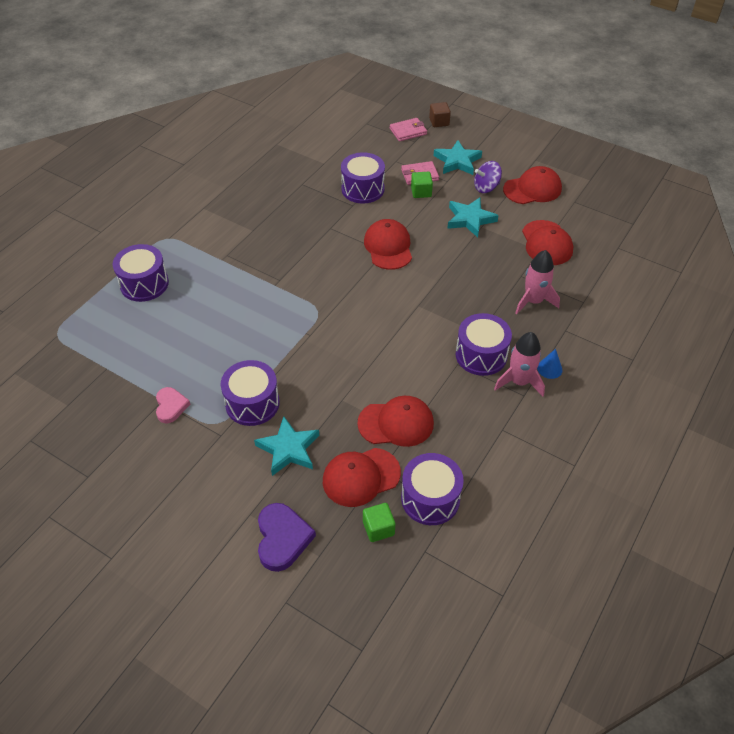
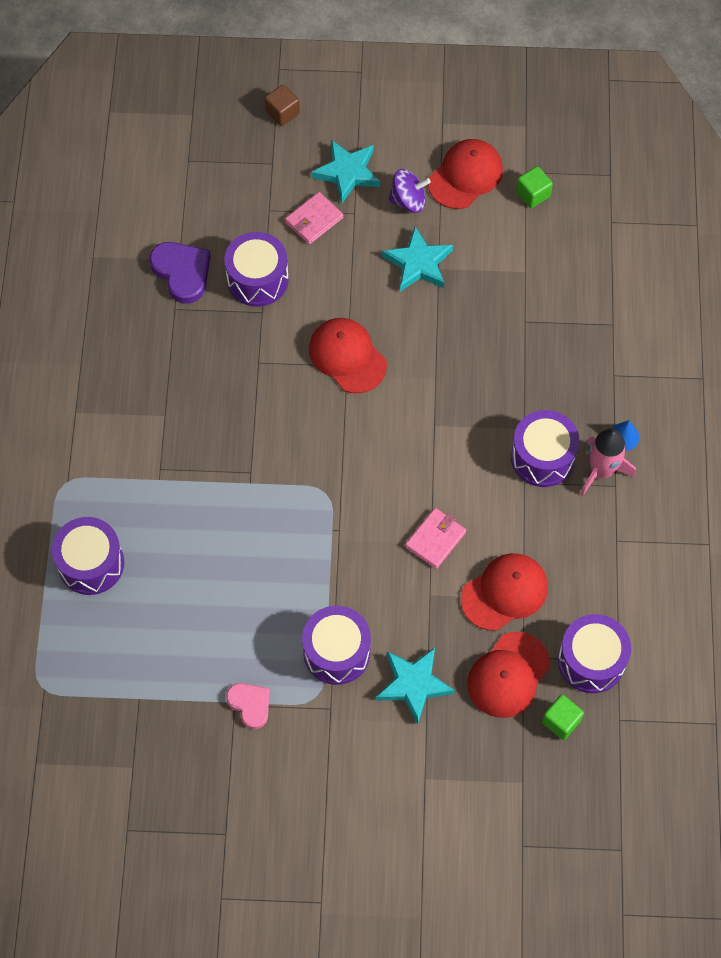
camera: 30 degrees left, 15 degrees up
(282, 538) = (475, 785): purple heart -> purple heart (182, 272)
(408, 131) = (252, 149): pink wallet -> pink wallet (435, 539)
(421, 192) = (333, 248): green cube -> green cube (533, 194)
(486, 187) = (408, 201): purple spinning top -> purple spinning top turned 135 degrees counterclockwise
(533, 301) = (558, 352): pink rocket -> none
(546, 243) = (527, 256): red cap -> none

